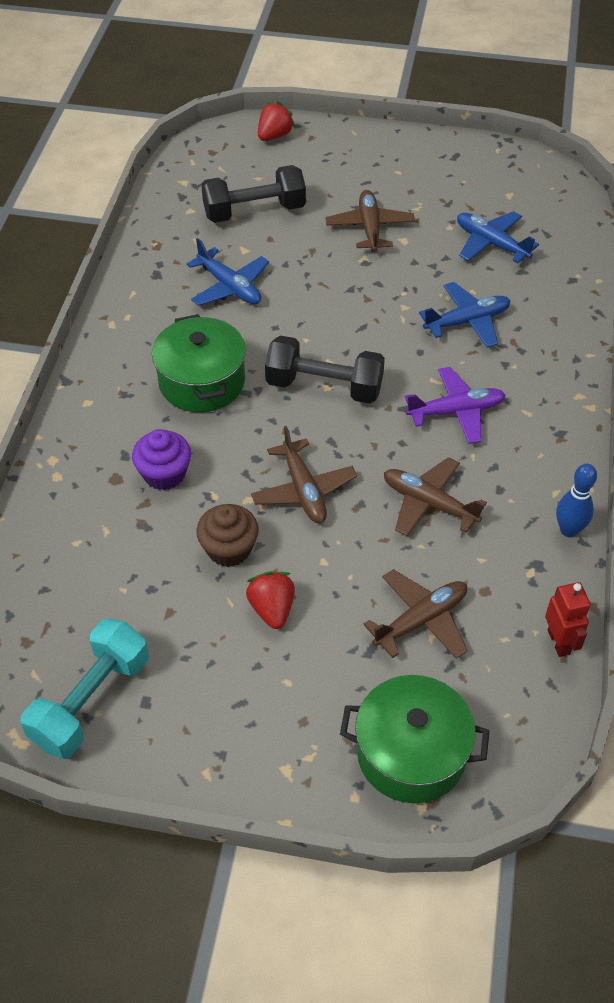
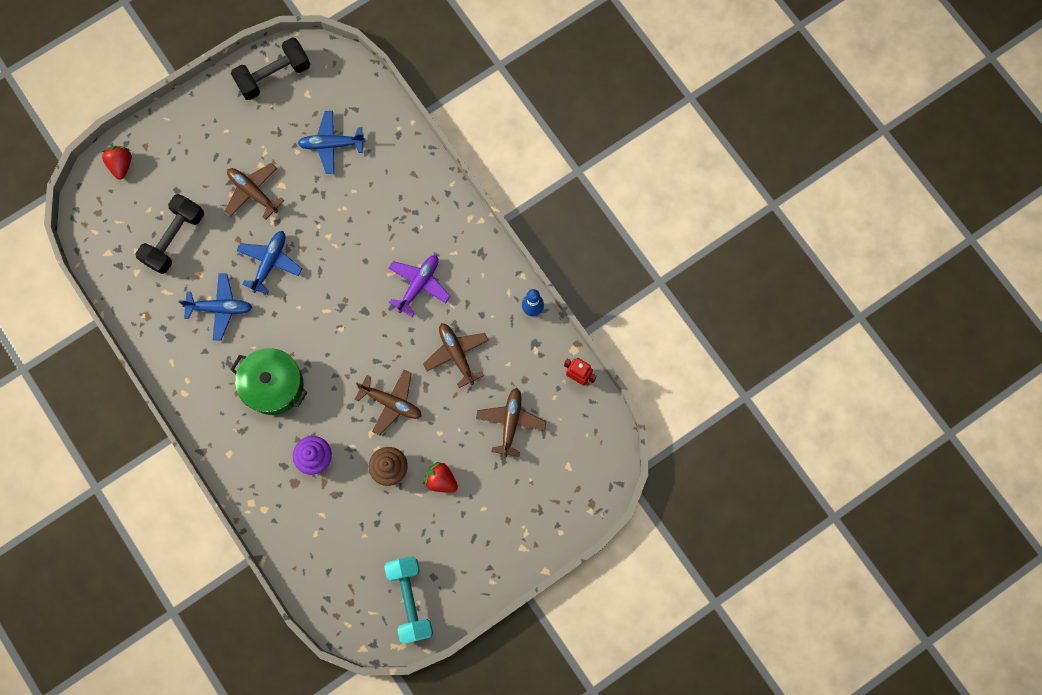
camera: 45 degrees left, 25 degrees up
(324, 387) = (339, 330): black dumbbell -> black dumbbell (274, 76)
(411, 753) = (564, 491): green pot -> none
(428, 503) = (456, 354): brown plane -> brown plane turned 75 degrees clockwise
(467, 321) = (370, 217): blue plane -> blue plane (270, 262)

